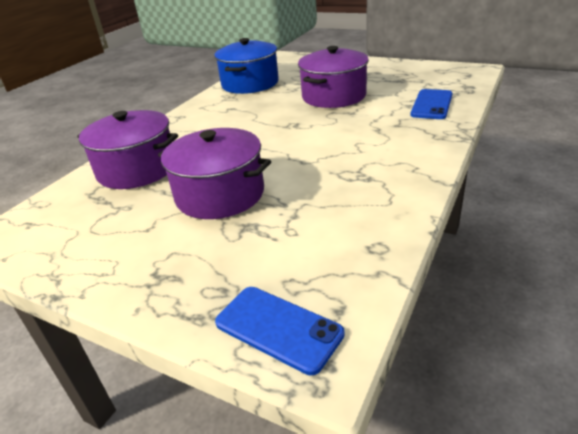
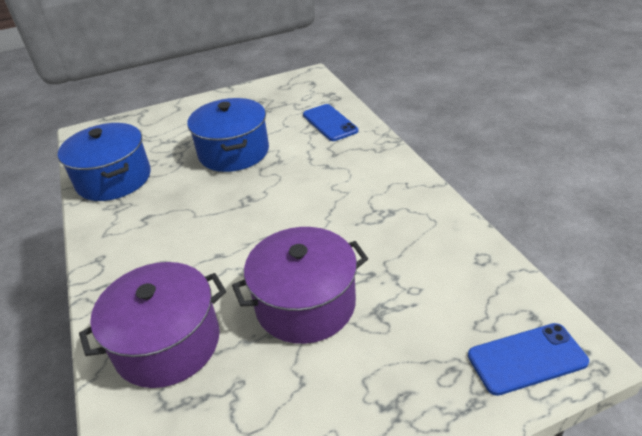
camera: 50 degrees left, 5 degrees up
(334, 96) = (234, 152): purple pot -> blue pot

